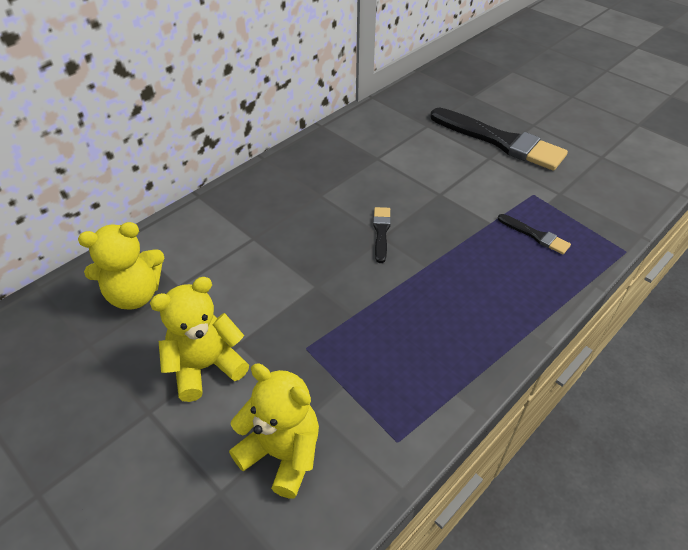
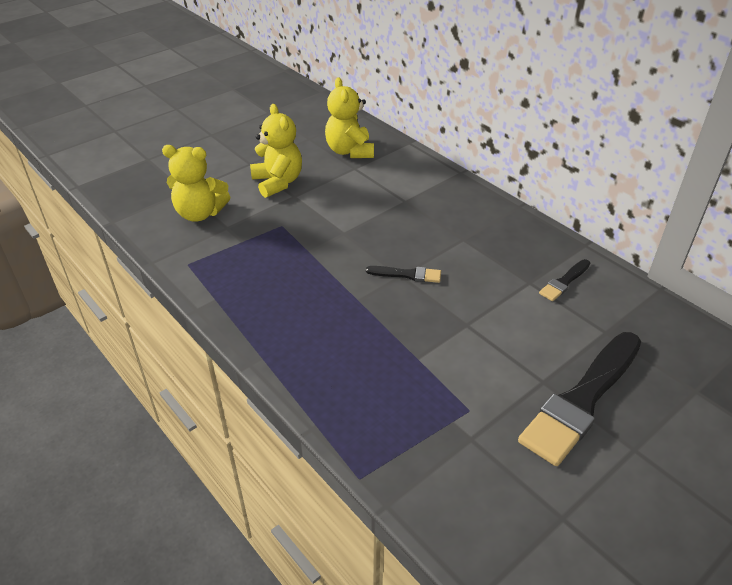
camera: 95 degrees right, 5 degrees down
(282, 453) = (200, 213): yellow teddy bear -> yellow teddy bear turned 60 degrees clockwise
(535, 235) = (393, 393): black brush -> black brush (564, 282)

